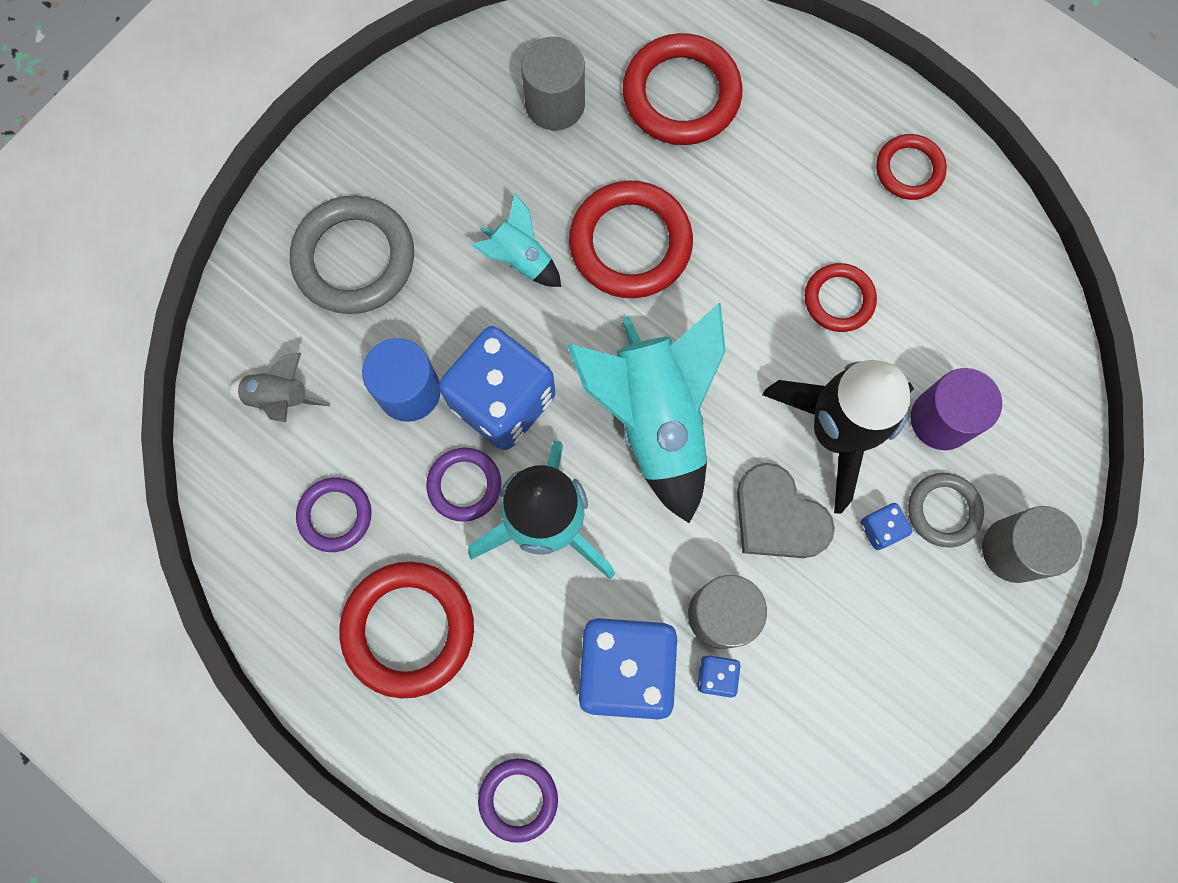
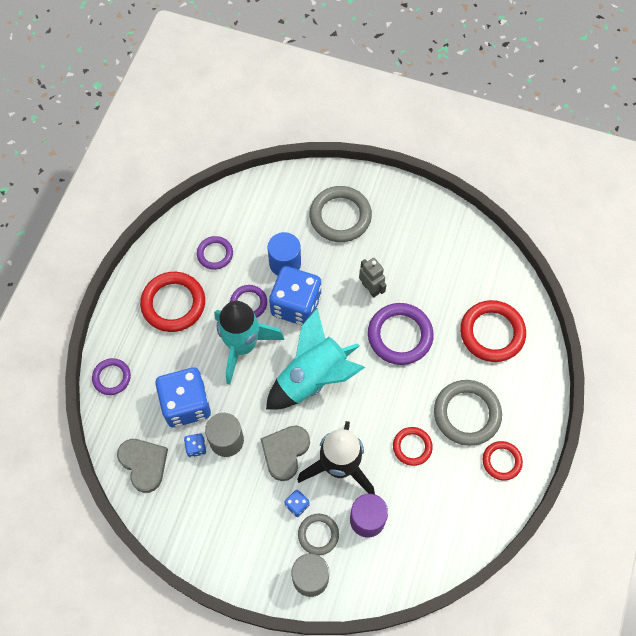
camera: 70 degrees right, 10 degrees down
(280, 398) = (261, 211): grey rocket -> none
(521, 259) = (370, 288): turquoise rocket -> grey robot
(555, 104) = (459, 275): grey cylinder -> none
(630, 243) = (400, 335): red ring -> purple ring
(715, 786) = (144, 464): none -> grey heart
(810, 191) = (467, 414): none -> grey ring

